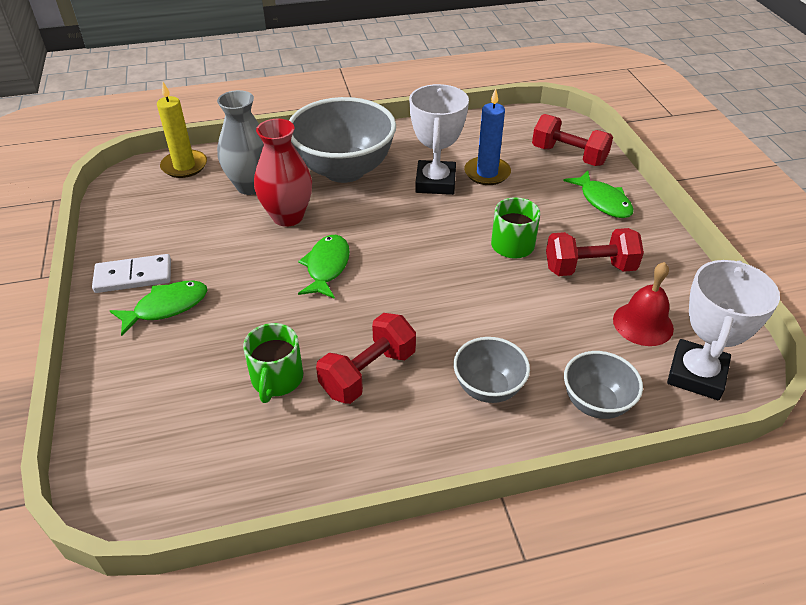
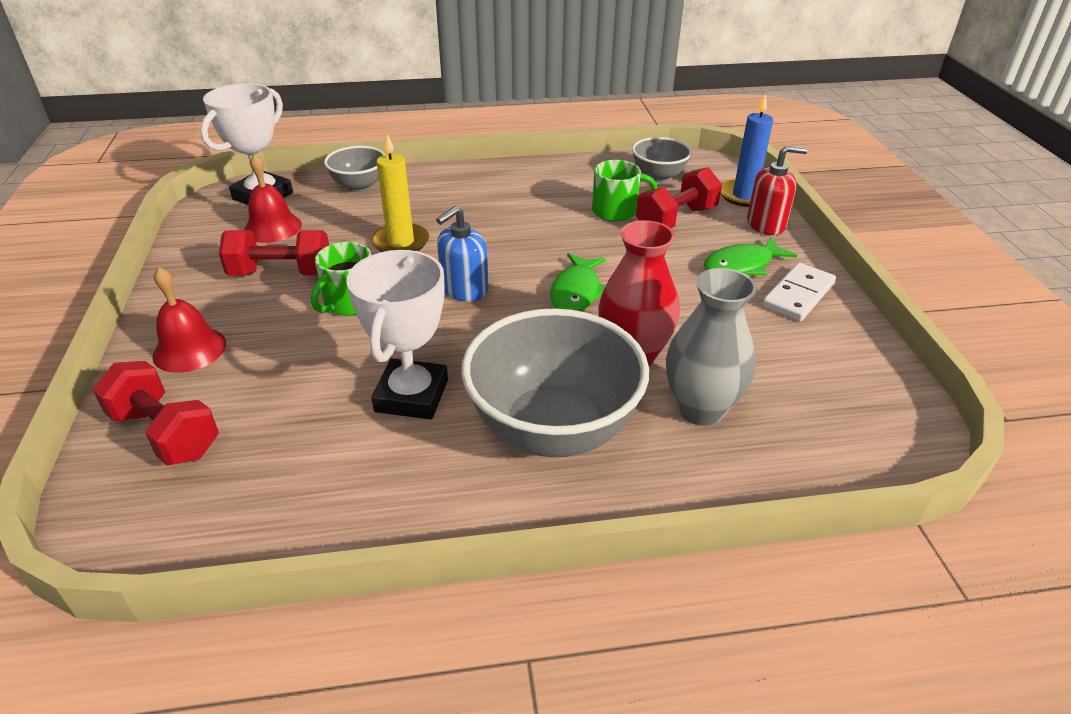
camera: 175 degrees left, 5 degrees down
(110, 369) = (766, 224): none -> red soap dispenser
(133, 276) = (798, 295): white domino -> white domino turned 45 degrees counterclockwise
(184, 166) = (831, 457): yellow candle -> yellow candle (401, 242)
(277, 379) = (616, 211): green mug -> green mug turned 75 degrees clockwise
(368, 373) = (537, 211): red dumbbell -> red dumbbell (676, 219)
(423, 263) = (464, 289): none -> blue soap dispenser
(487, 173) = (323, 407): blue candle -> blue candle (744, 196)
(488, 388) = (439, 198): grey bowl -> grey bowl (658, 176)
(603, 201) = (189, 349): green fish -> red bell

